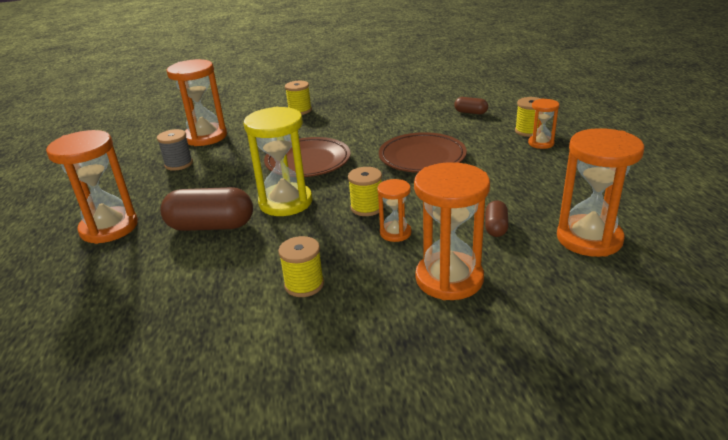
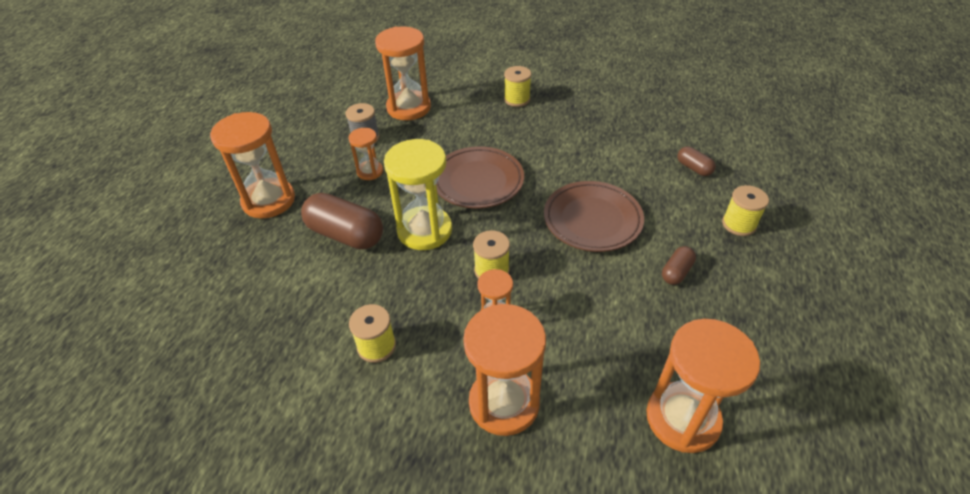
camera: 25 degrees right, 15 degrees up
(495, 227) = (596, 355): brown capsule -> brown capsule (676, 272)
(541, 143) = (738, 250): orange hourglass -> orange hourglass (370, 171)

